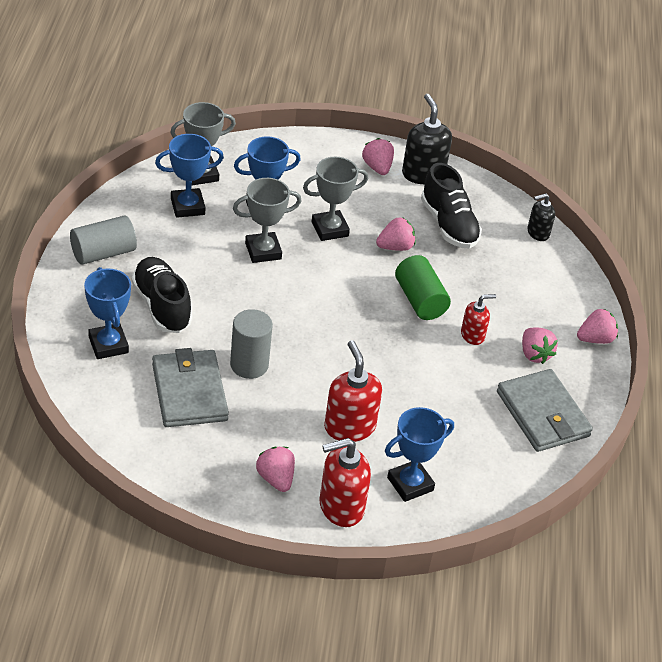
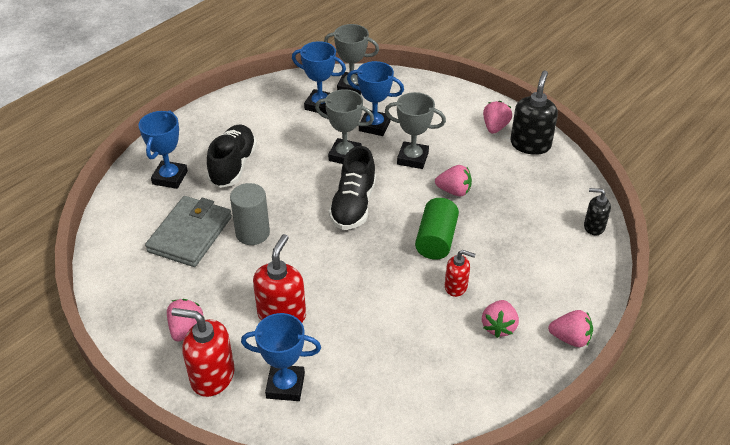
camera: 40 degrees right, 0 degrees up
(103, 253) = (230, 115): grey cylinder -> none
(448, 225) = (516, 191): black shoe -> black shoe (353, 205)
(543, 414) = (459, 382): grey wallet -> none

